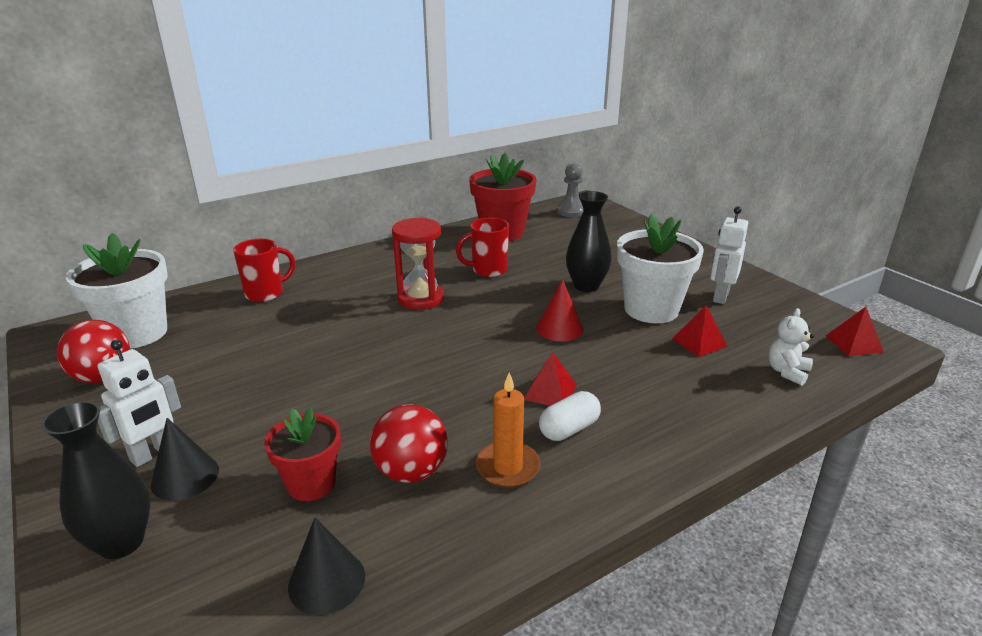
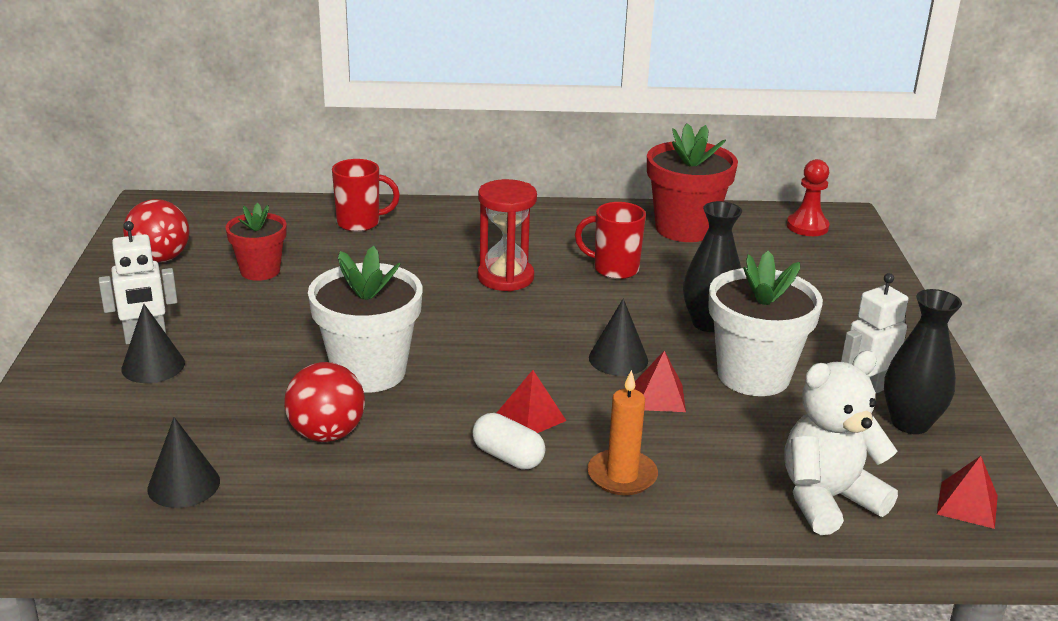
camera: 30 degrees right, 0 degrees up
(121, 542) = (73, 396): black vase -> black vase (910, 423)
(137, 333) = (217, 227): white flower pot -> white flower pot (369, 372)
(311, 484) = (239, 410): red flower pot -> red flower pot (260, 271)
(508, 467) = (412, 465): orange candle -> orange candle (622, 476)
(559, 328) = (618, 359): red cone -> black cone
(569, 429) = (508, 457): white capsule -> white capsule turned 45 degrees clockwise
(571, 211) = (807, 226): grey pawn -> red pawn
(699, 342) = (763, 430): red pyramid -> red pyramid (659, 397)
(787, 372) = (827, 499): white teddy bear -> white teddy bear, size x1.82

